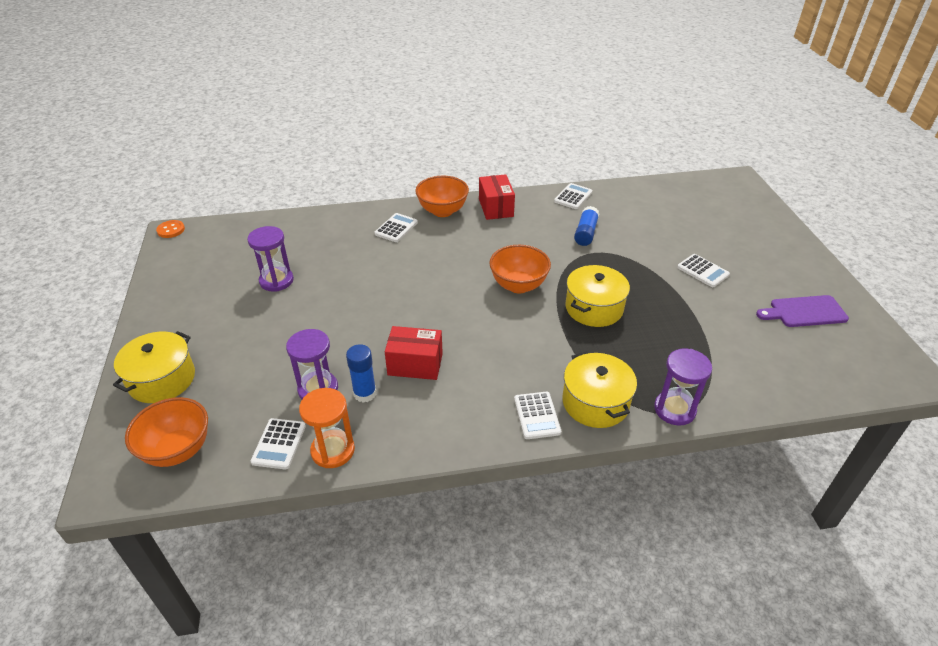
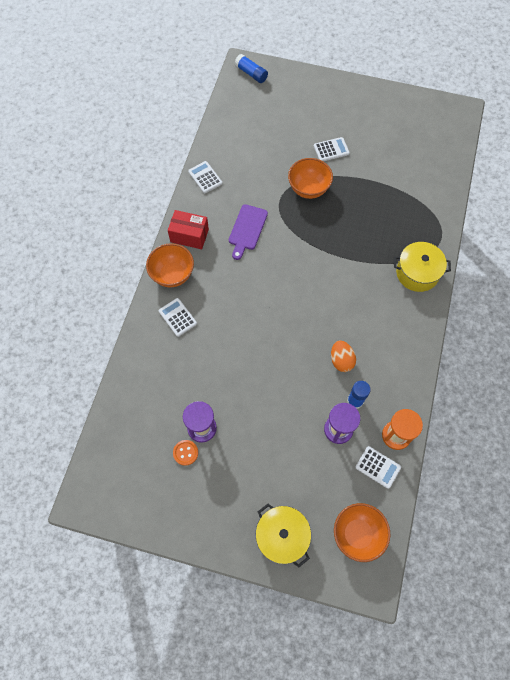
camera: 65 degrees left, 25 degrees up
(171, 230) = (76, 503): orange button -> orange button (185, 453)
(415, 364) = (341, 360): red box -> orange egg
(518, 285) = (291, 264): orange bowl -> orange bowl (308, 189)
(537, 415) = (414, 309): white calculator -> none
(585, 233) = (254, 193): blue glue stick -> blue glue stick (251, 73)
(594, 308) = (336, 230): yellow pot -> none
(674, 409) = (439, 236): purple hourglass -> none
(804, 312) = (393, 123): purple cutting board -> purple cutting board (247, 229)

